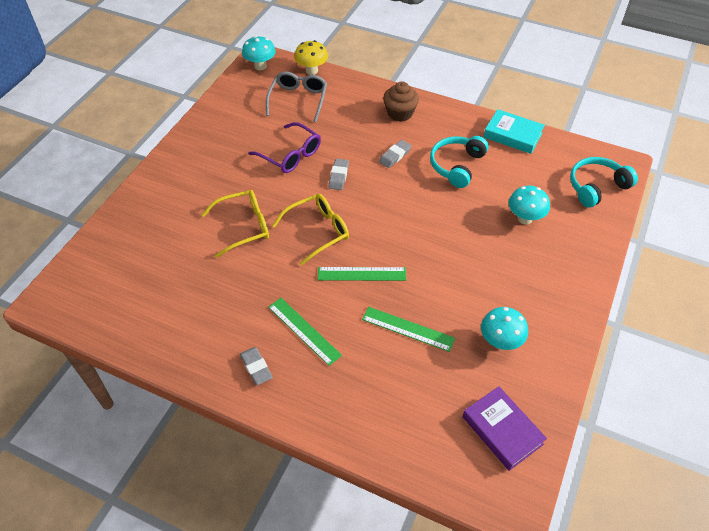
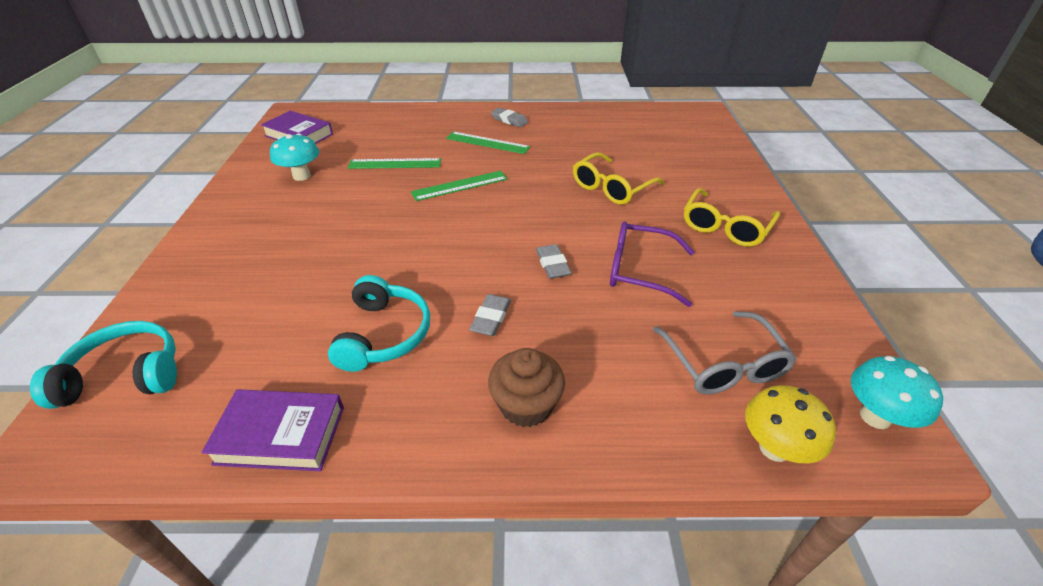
camera: 155 degrees right, 10 degrees down
(317, 231) = (531, 204): yellow glasses -> yellow glasses (725, 227)
(513, 135) = (280, 435): turquoise book -> purple book
(525, 218) = (267, 289): turquoise mushroom -> none
(596, 187) = (125, 375): turquoise headphones -> turquoise headphones turned 135 degrees counterclockwise

